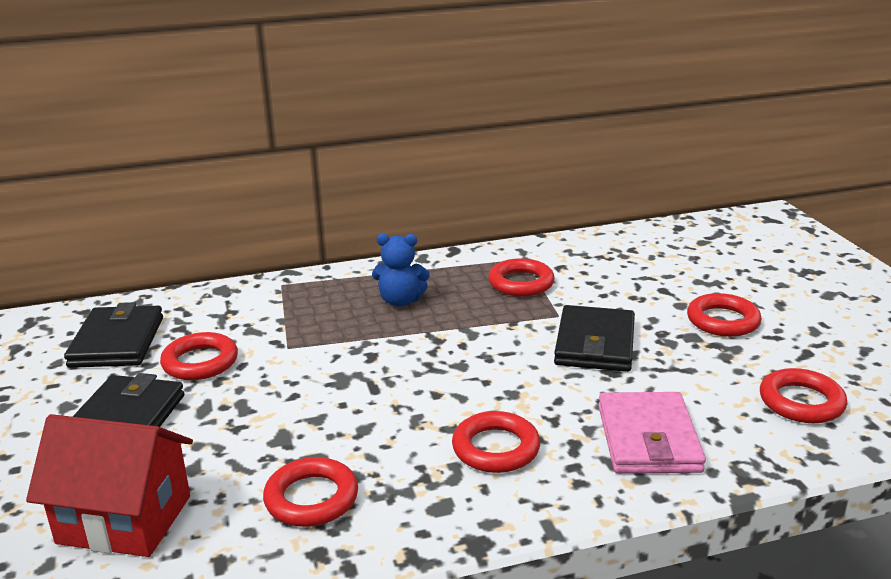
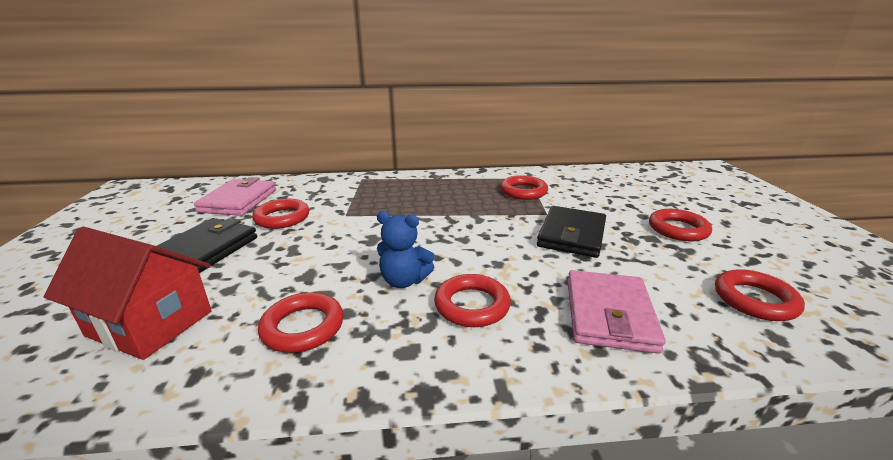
camera: 10 degrees right, 0 degrees up
(117, 342) = (238, 201): black wallet -> pink wallet
(400, 301) = (435, 194): blue teddy bear -> blue teddy bear (404, 281)

